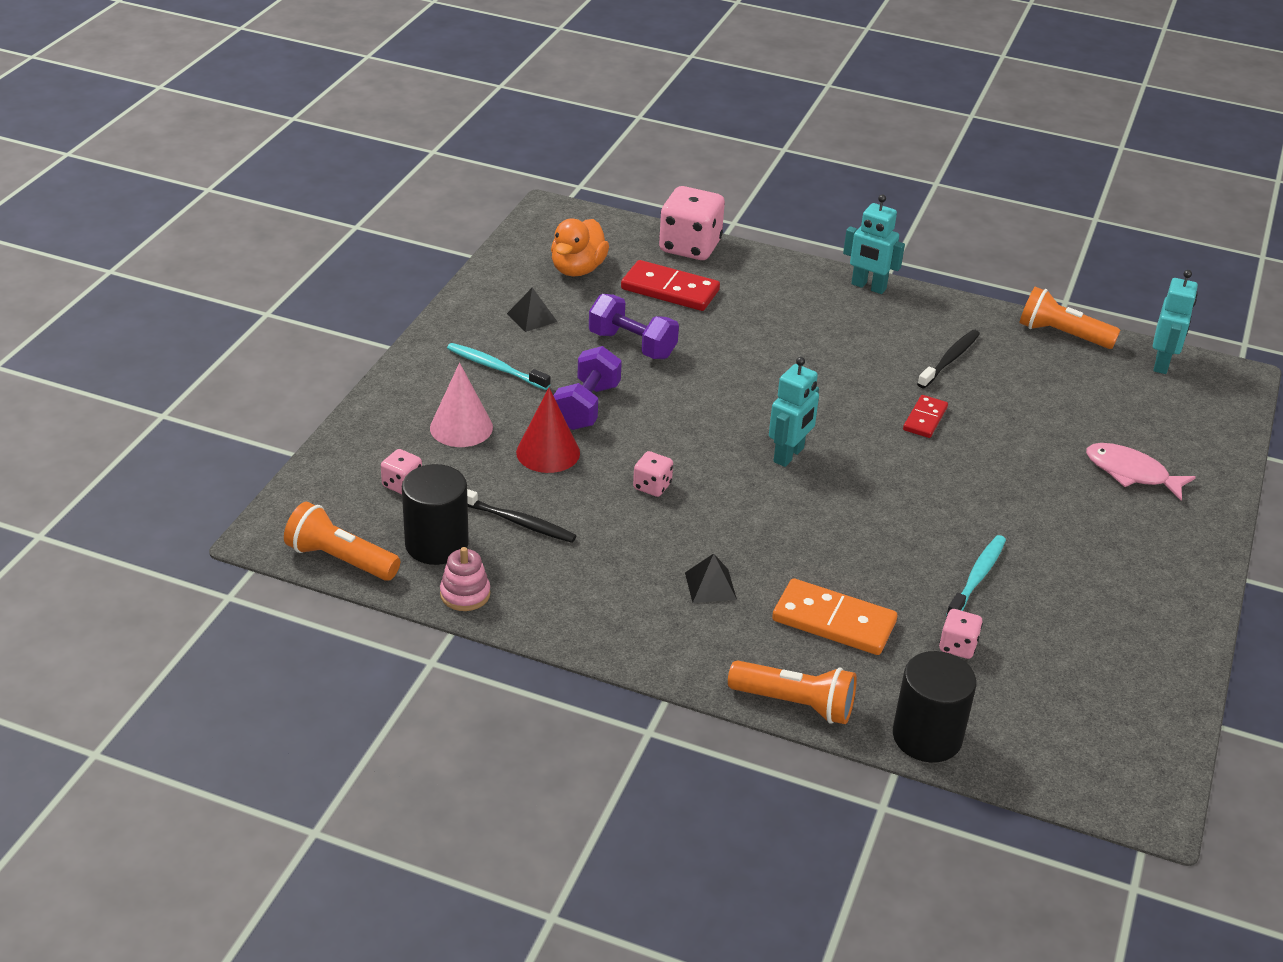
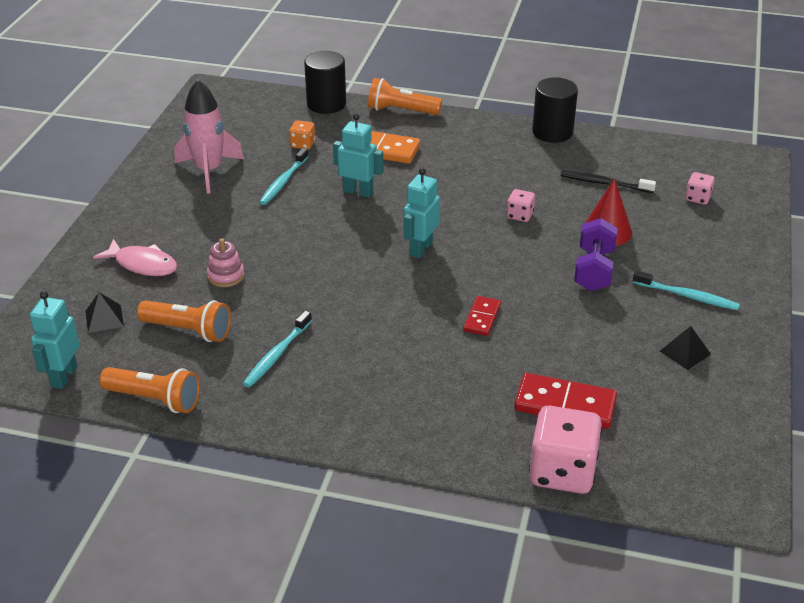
camera: 175 degrees right, 0 degrees up
(340, 559) = (704, 152): orange flashlight -> orange flashlight (188, 331)
(436, 544) = (649, 165): black cylinder -> black cylinder (552, 132)
(461, 427) = (683, 242): pink cone -> none
(465, 594) = (614, 142): pink stacking toy -> pink stacking toy (226, 276)
(577, 269) = (670, 420): orange duck -> none
(632, 345) = (579, 333): purple dumbbell -> none
(710, 586) = (462, 160): black pyramid -> black pyramid (104, 318)
(868, 287) = (354, 438): turquoise robot -> turquoise robot (358, 192)
(925, 419) = (307, 292): red domino -> red domino (482, 318)
(949, 360) = (277, 354): black toothbrush -> turquoise toothbrush
(958, 646) = (302, 144): pink dice -> orange dice
(1092, 609) = (209, 171): none -> pink rocket

